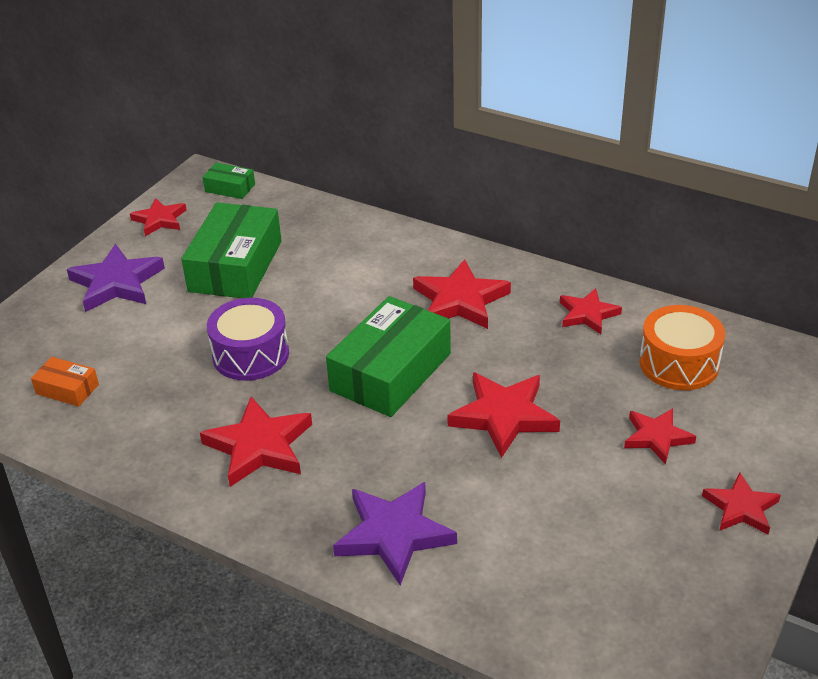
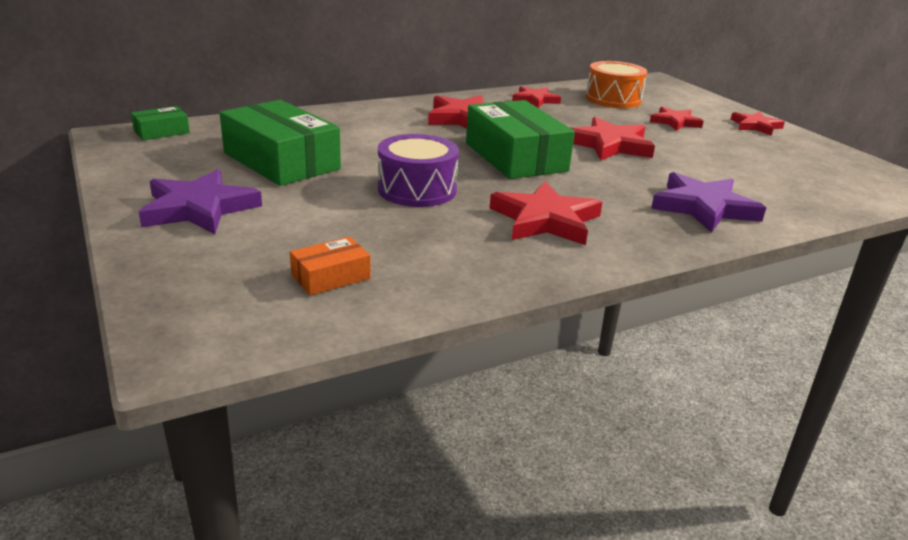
camera: 60 degrees left, 10 degrees down
(160, 220) = (140, 166): red star -> none

